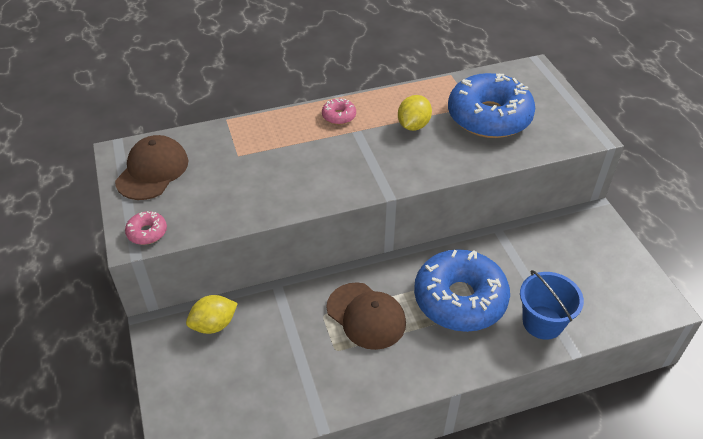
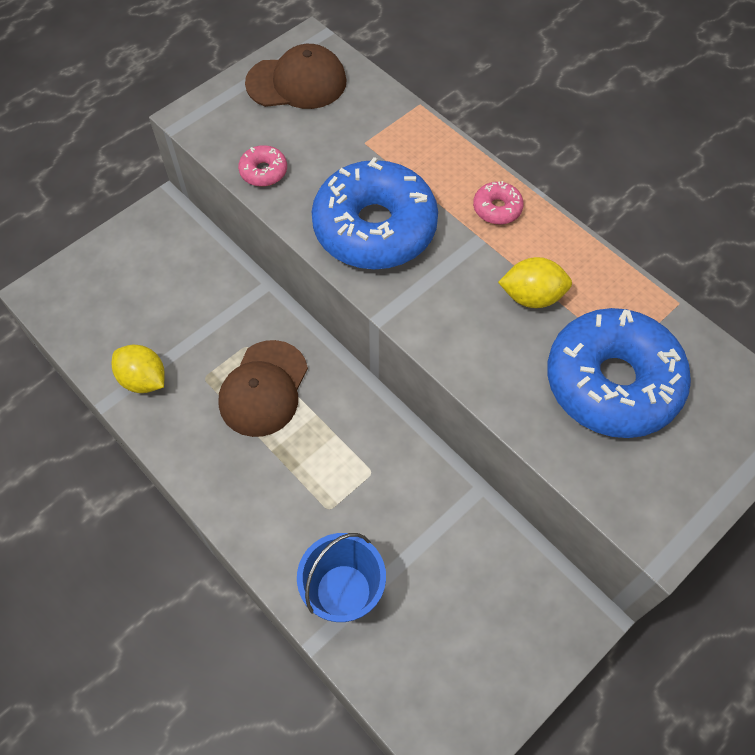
camera: 65 degrees right, 15 degrees up
(147, 232) = (206, 122): pink donut -> pink donut (263, 171)
(214, 325) = (189, 254): yellow lemon -> yellow lemon (144, 379)
(460, 299) = (335, 480): blue donut -> blue donut (374, 228)

